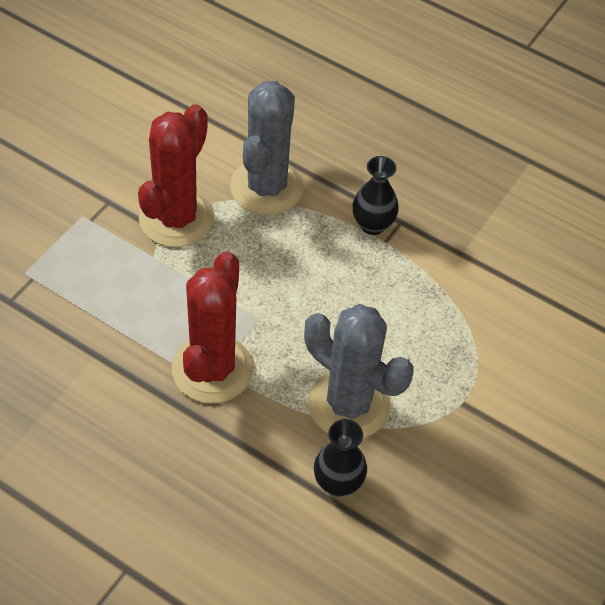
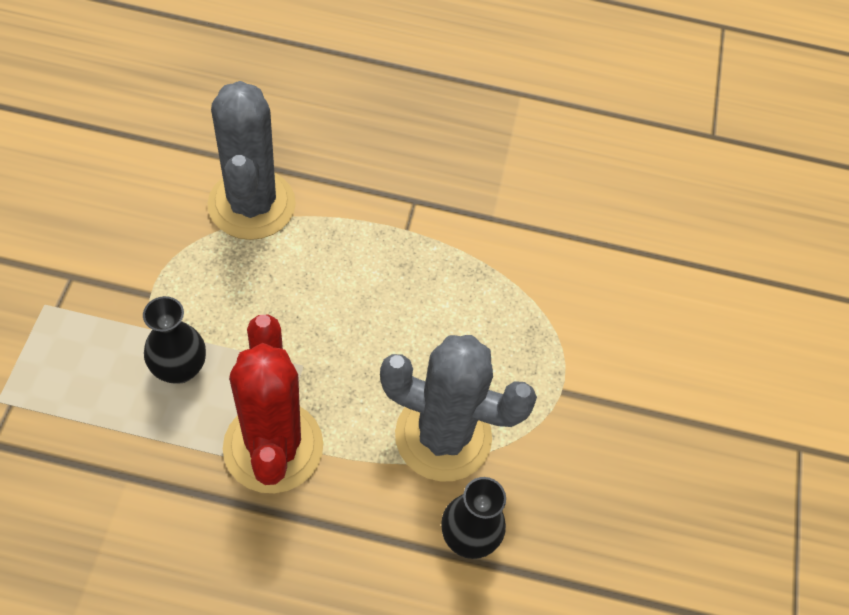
camera: 25 degrees left, 5 degrees up
(176, 218) = (161, 273): red cactus -> none
(372, 225) = (386, 214): black vase -> black vase (180, 368)

